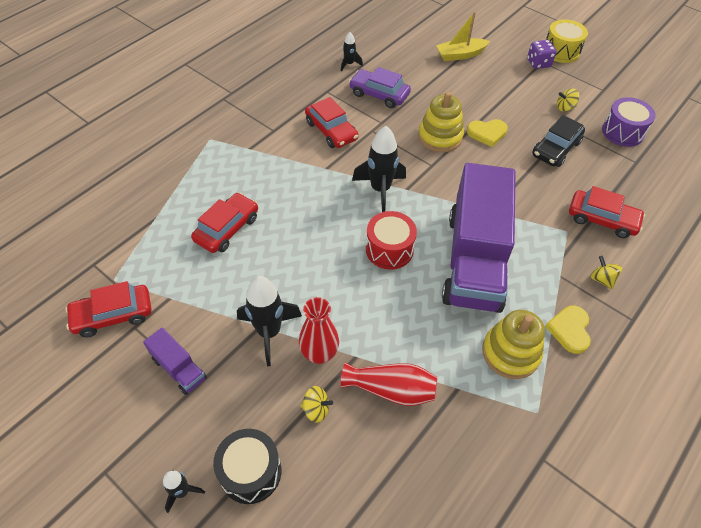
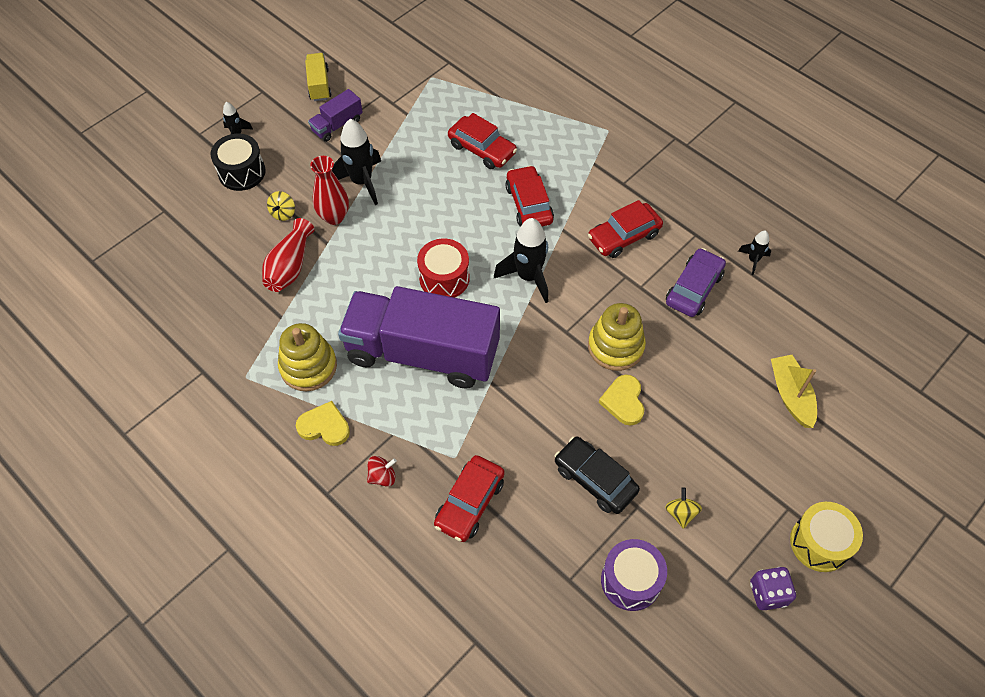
camera: 95 degrees right, 5 degrees up
(105, 399) = (319, 85): none -> yellow truck
(113, 315) = (394, 80): red car -> red car (529, 204)
(538, 63) = (783, 500): purple dice -> purple dice (768, 593)
(601, 279) = (382, 476): yellow spinning top -> red spinning top

